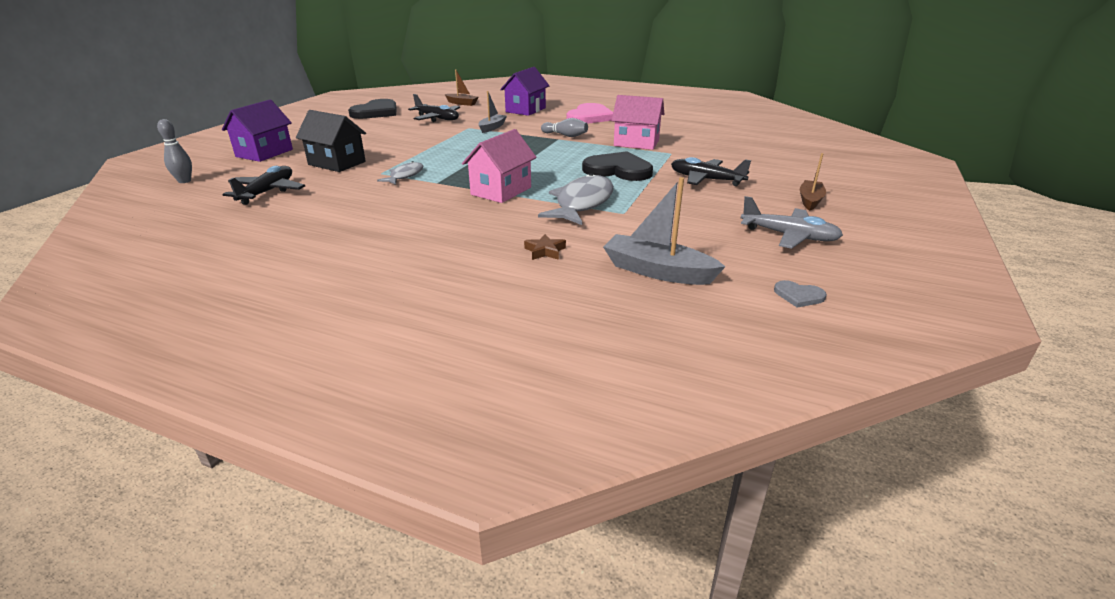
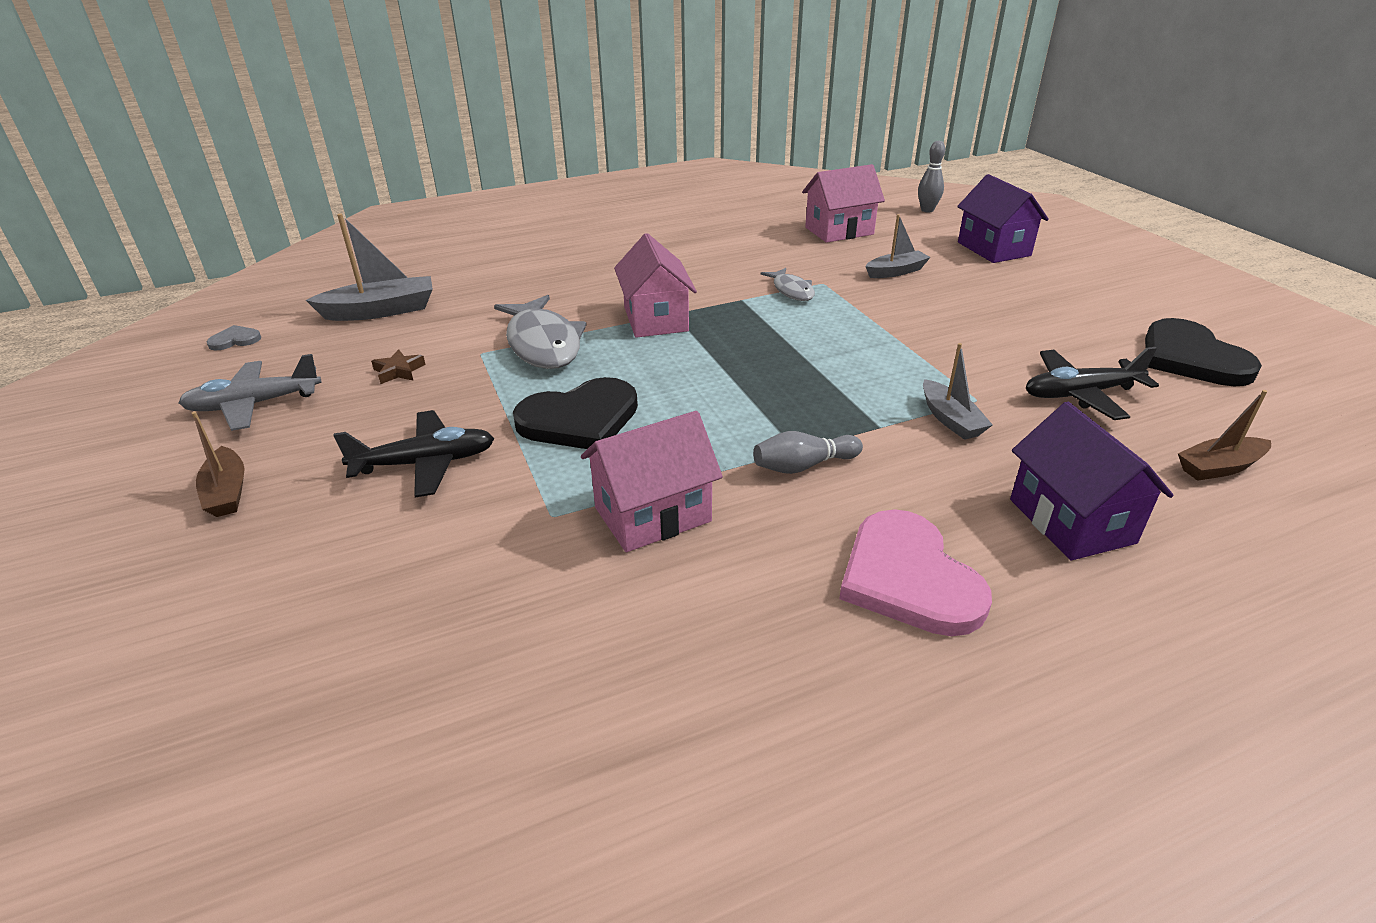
camera: 135 degrees right, 5 degrees up
(267, 192) = (839, 231): black plane -> pink house
(337, 163) = (896, 272): black house -> grey boat
(545, 251) = (501, 287): brown star -> brown star (399, 371)

